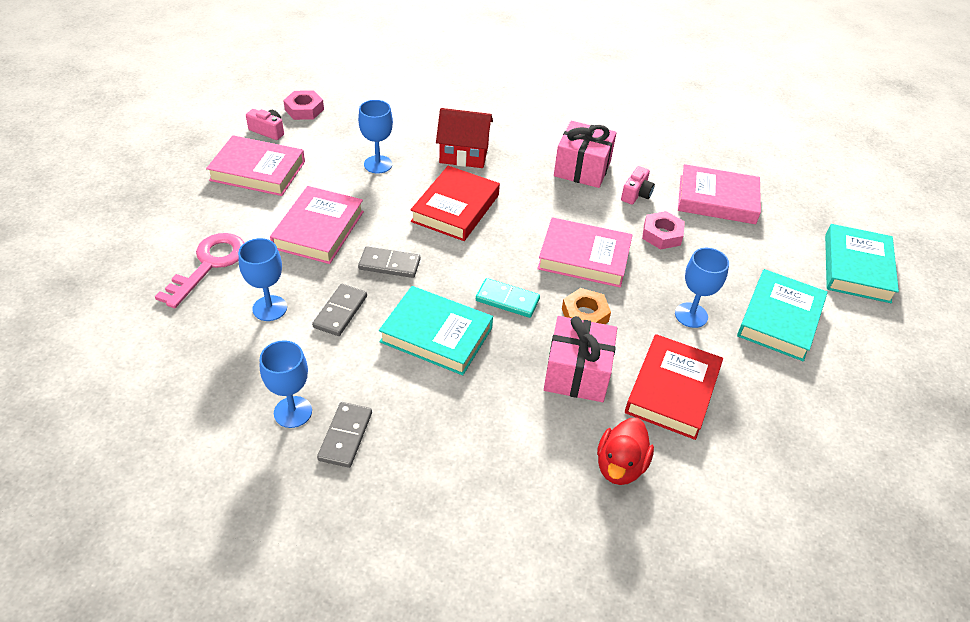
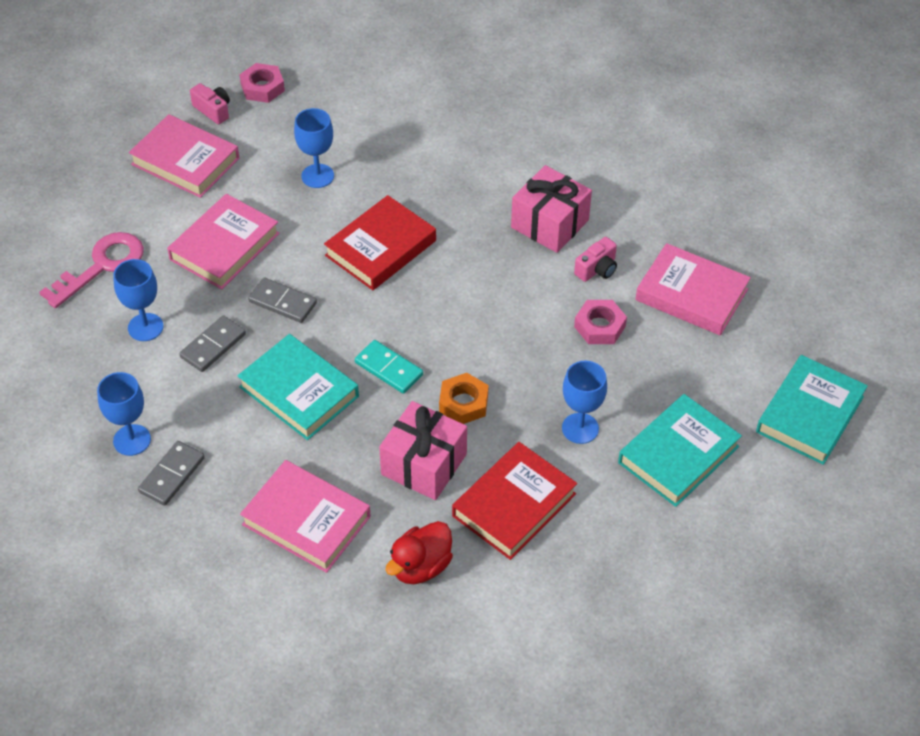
camera: 20 degrees right, 5 degrees up
(464, 154) = (420, 180): red house -> none
(584, 257) = (496, 336): pink book -> pink book (306, 520)

